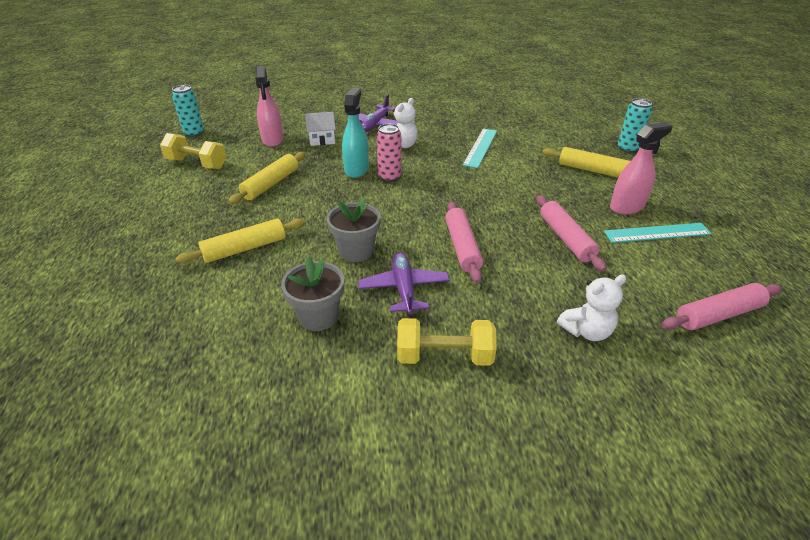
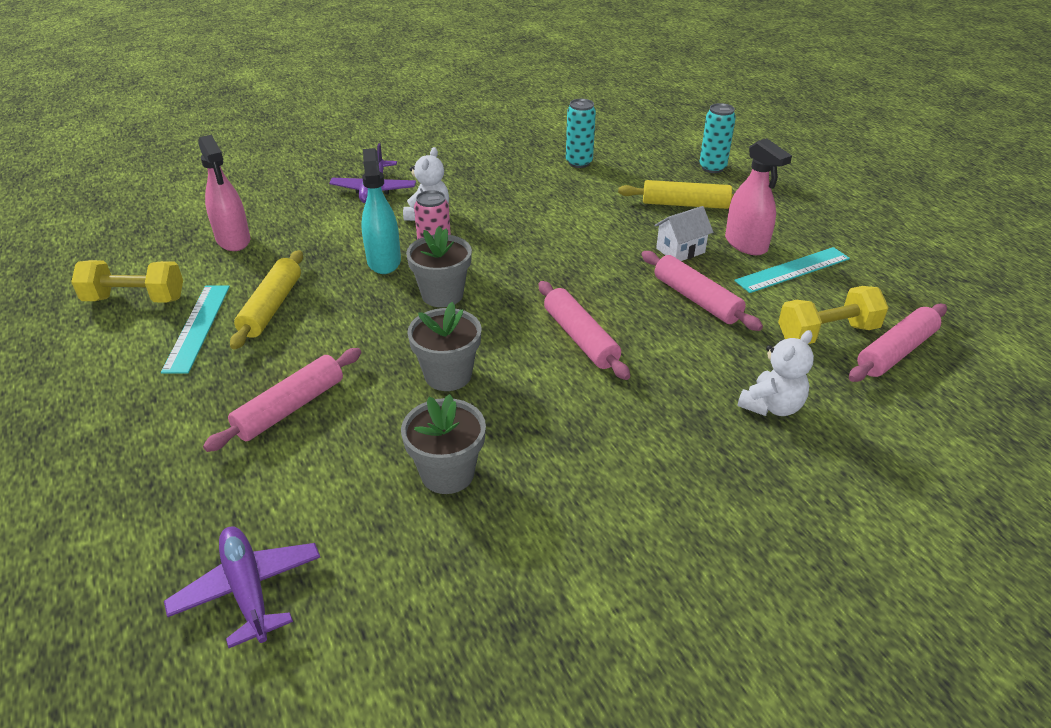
camera: 20 degrees left, 0 degrees up
(194, 133) = (98, 252): turquoise can -> turquoise can (579, 163)
(245, 248) = (290, 408): yellow rolling pin -> pink rolling pin
(322, 140) = (309, 227): white house -> white house (680, 250)
(382, 198) = (442, 295): none -> grey flower pot
(404, 289) = (537, 409): purple plane -> purple plane (248, 590)
(444, 356) = (630, 479): yellow dumbbell -> yellow dumbbell (827, 333)
(480, 147) = (533, 198): turquoise ruler -> turquoise ruler (197, 327)
(627, 207) = (746, 244): pink spray bottle -> pink spray bottle turned 105 degrees clockwise

